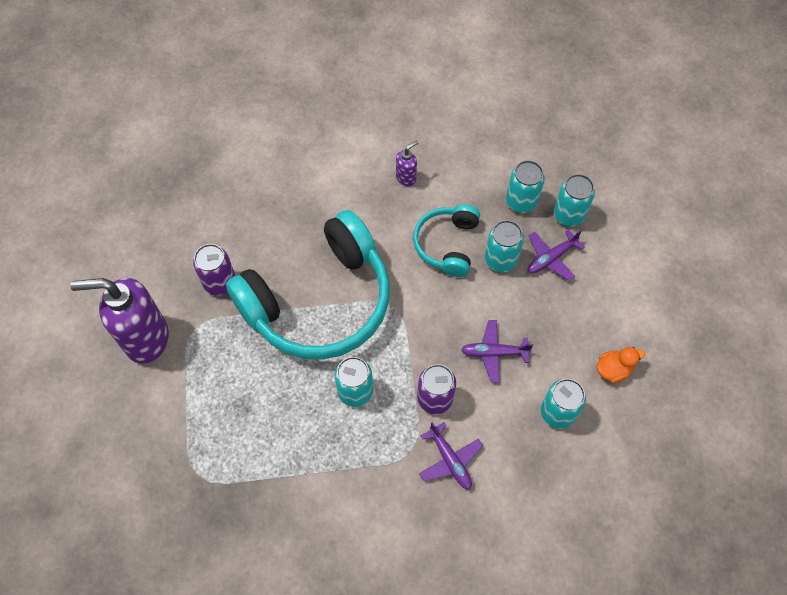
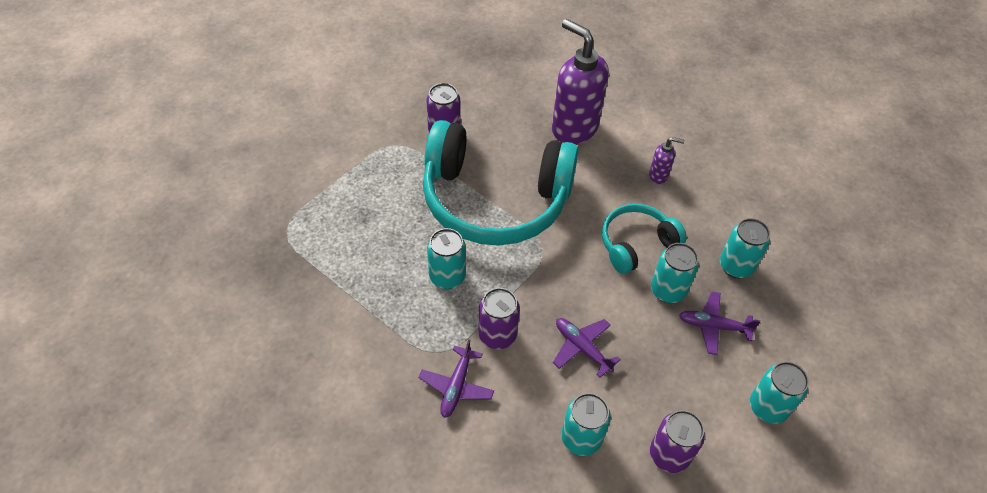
camera: 45 degrees right, 10 degrees down
(146, 339) = (358, 125): purple soap dispenser -> purple soap dispenser (574, 128)
(568, 215) = (768, 309): turquoise can -> turquoise can (767, 407)
(613, 370) = (669, 455): orange duck -> purple can

